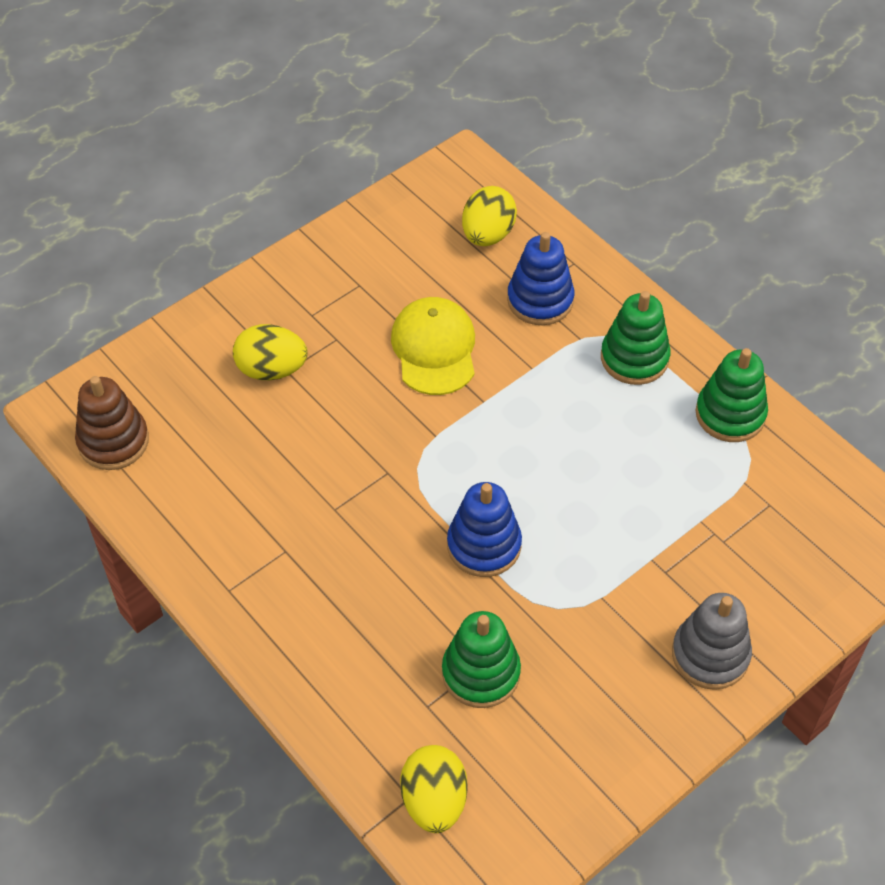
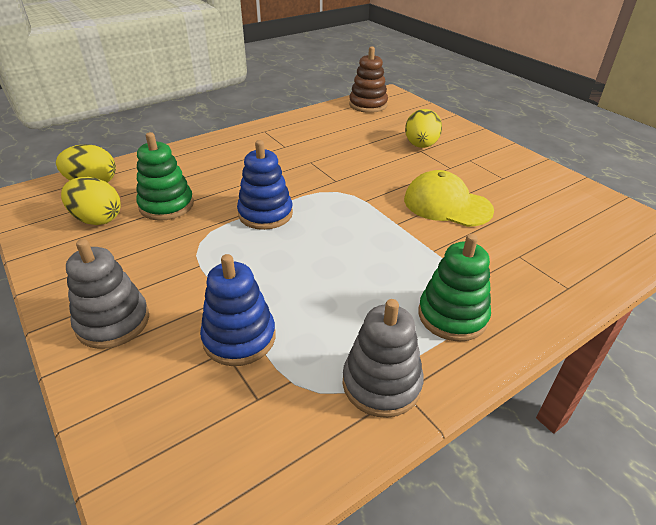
camera: 95 degrees right, 15 degrees down
(434, 349) = (447, 204): yellow cap -> yellow cap turned 150 degrees counterclockwise
(487, 235) = (581, 239): yellow egg -> yellow egg (97, 219)
(540, 300) = (512, 262): blue stacking toy -> blue stacking toy (239, 338)
(730, 414) = (381, 383): green stacking toy -> grey stacking toy

